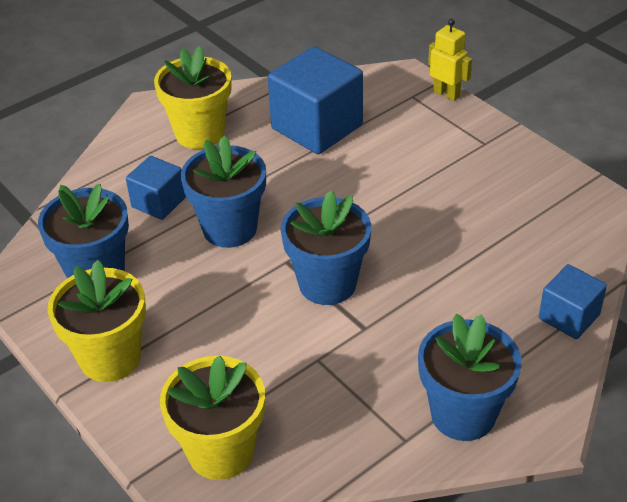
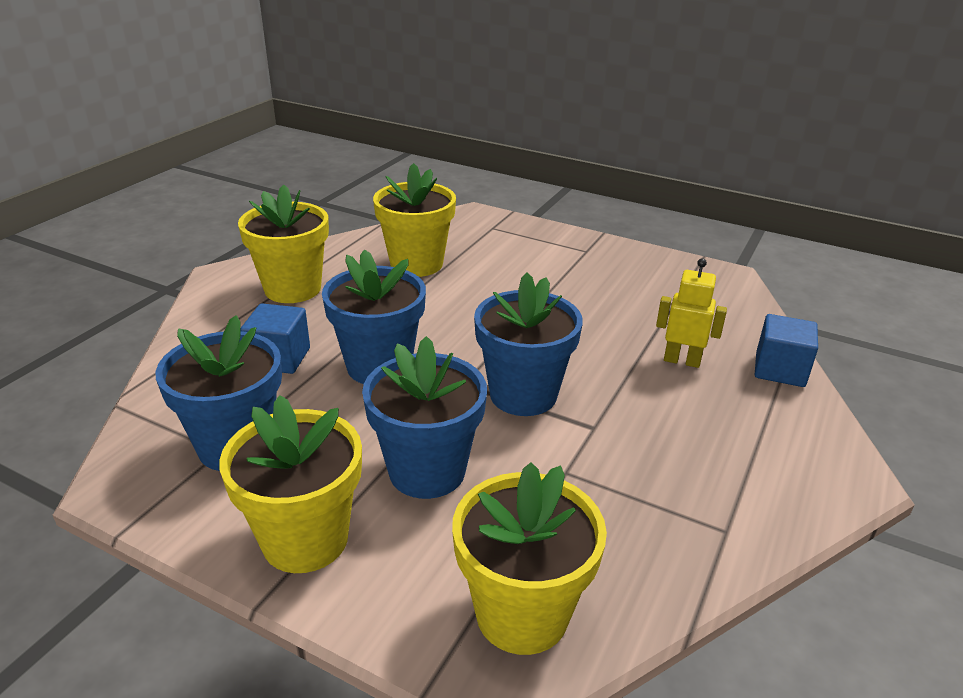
camera: 25 degrees left, 10 degrees down
(317, 127) = (416, 264): blue cube -> yellow flower pot
(446, 94) = (523, 221): yellow robot -> yellow robot (682, 360)
(463, 414) = (762, 485): blue flower pot -> blue flower pot (427, 471)

